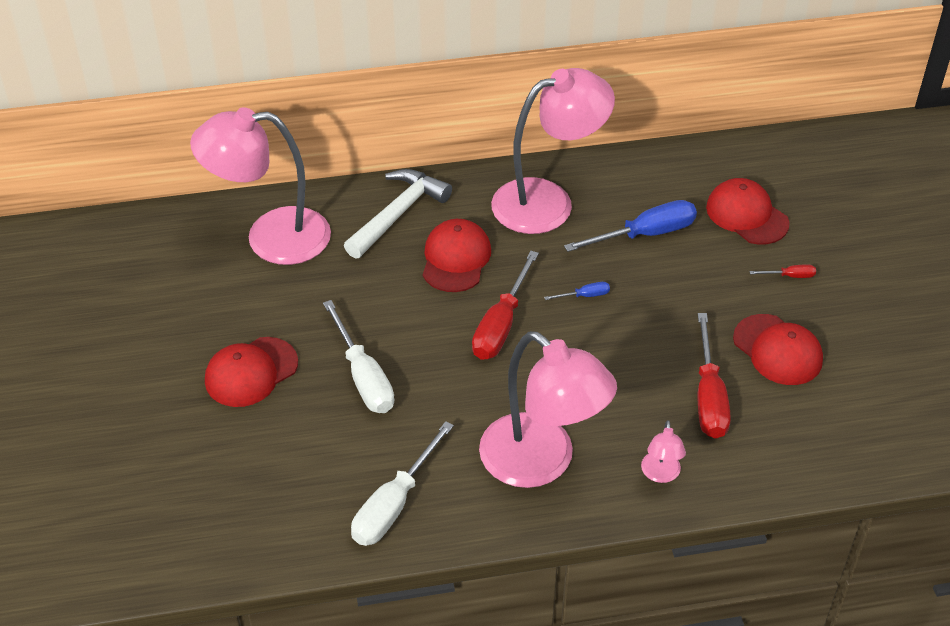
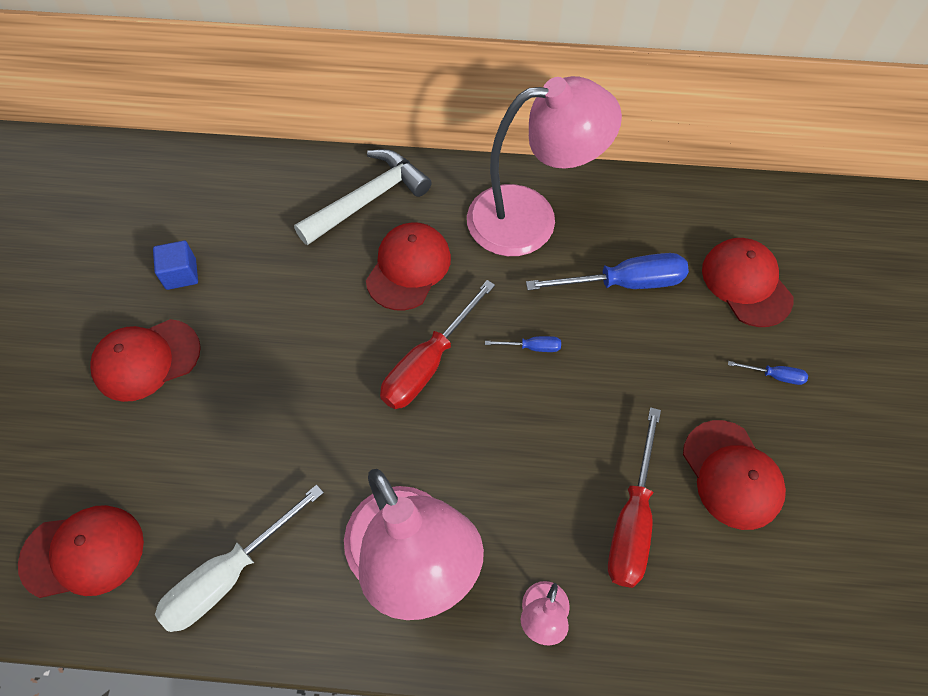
camera: 15 degrees right, 15 degrees up
(252, 303) = (181, 274): none -> blue cube
(261, 517) = (83, 553): none -> red cap
(270, 237) = (230, 199): pink lamp -> none
(363, 377) = (259, 395): white screwdriver -> none
(790, 276) = (774, 376): red screwdriver -> blue screwdriver

